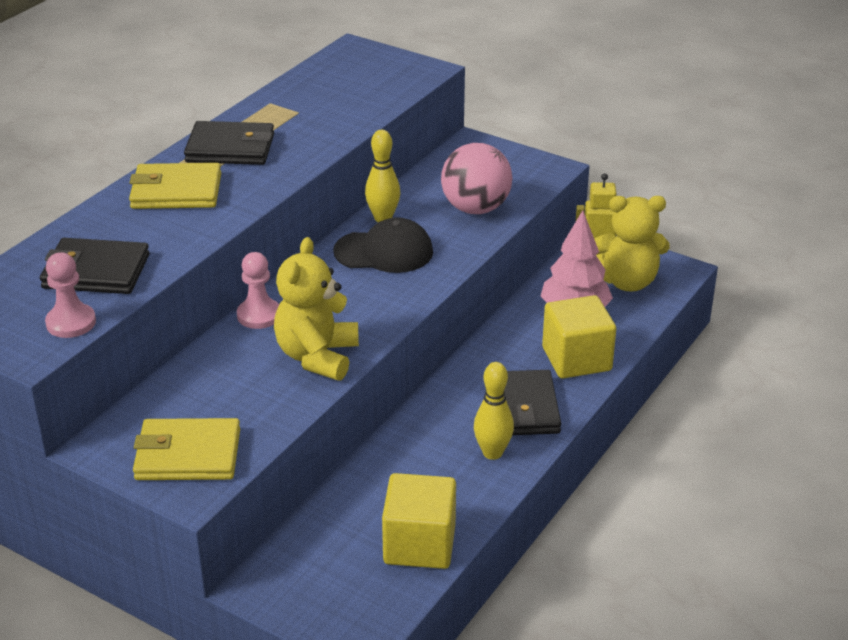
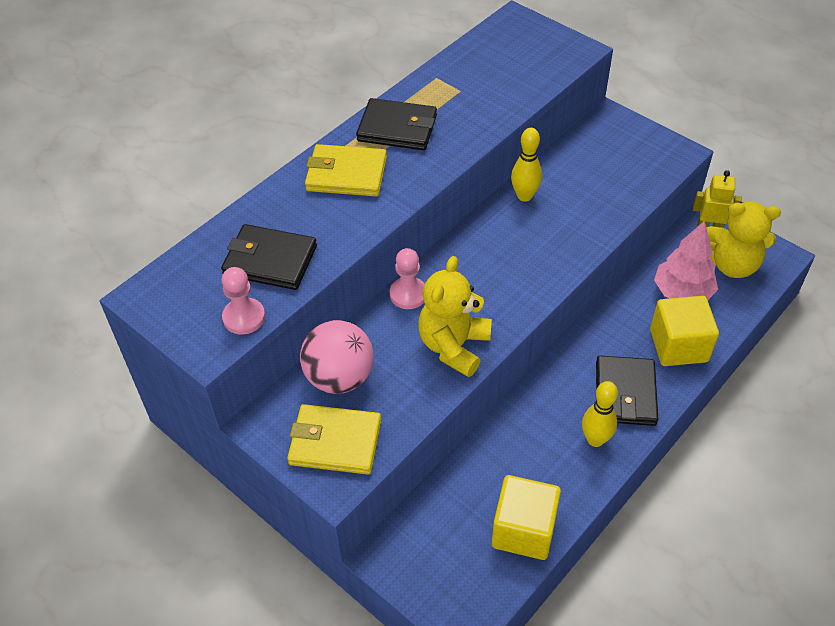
camera: 10 degrees right, 15 degrees up
(384, 252) = (522, 234): black cap -> none
(475, 208) = (607, 192): pink ball -> pink ball (339, 377)

